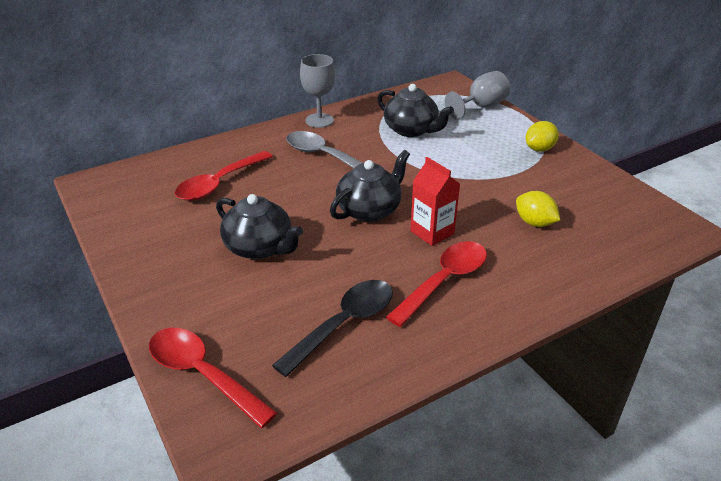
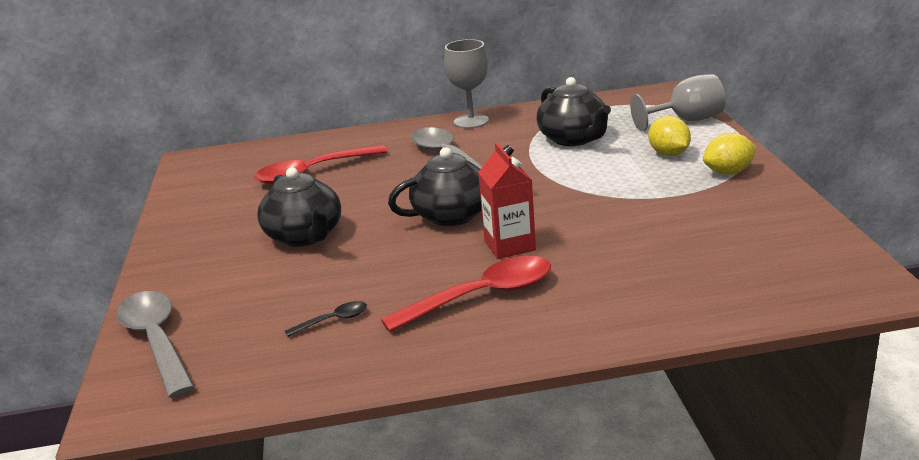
camera: 25 degrees right, 10 degrees down
(202, 374) = (156, 341): red spoon -> grey spoon
(344, 324) = (333, 320): black spoon -> black spoon, size x0.46
(534, 223) = (651, 251): yellow lemon -> yellow lemon (668, 154)

